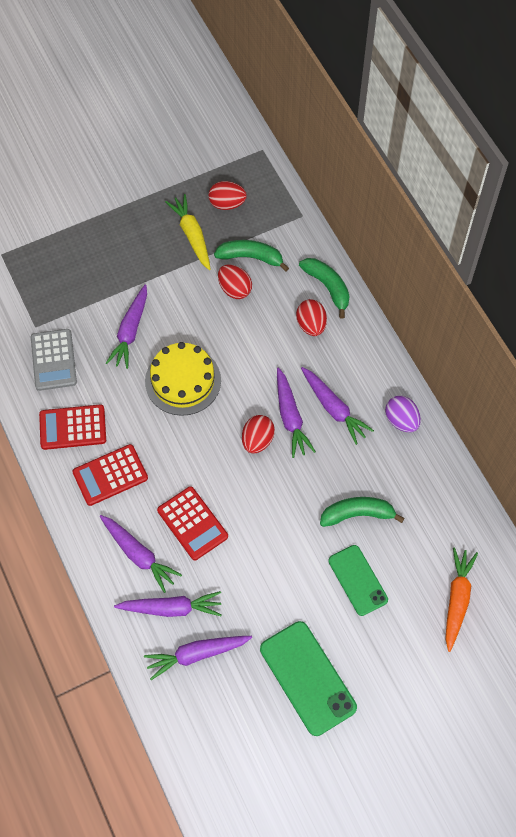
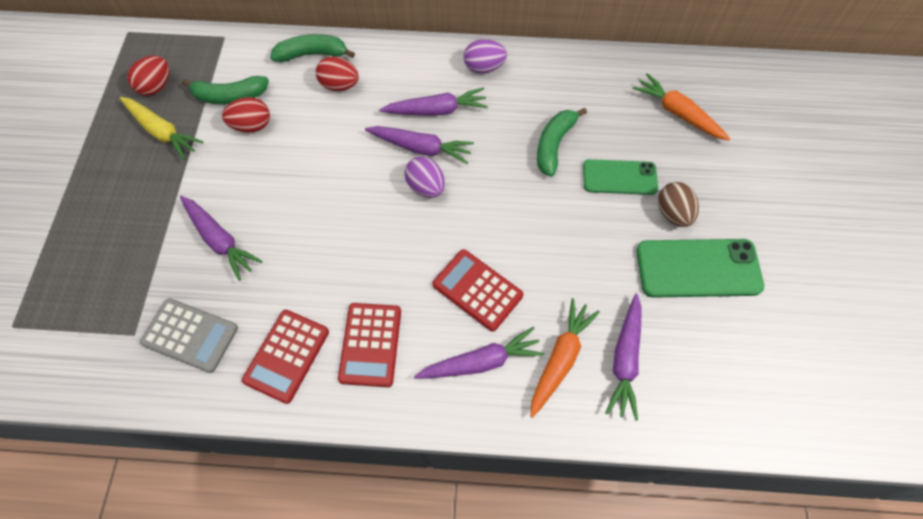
camera: 60 degrees left, 0 degrees up
(171, 608) = (560, 358): purple carrot -> orange carrot
(183, 381) = (314, 219): yellow cake -> none
(192, 235) = (162, 131): yellow carrot -> yellow carrot turned 150 degrees counterclockwise
(192, 523) = (477, 290): red calculator -> red calculator turned 135 degrees counterclockwise
(250, 257) = (230, 96): green banana -> green banana turned 135 degrees counterclockwise
(257, 440) = (426, 187): red egg -> purple egg
(348, 637) = (672, 213): none -> brown egg

